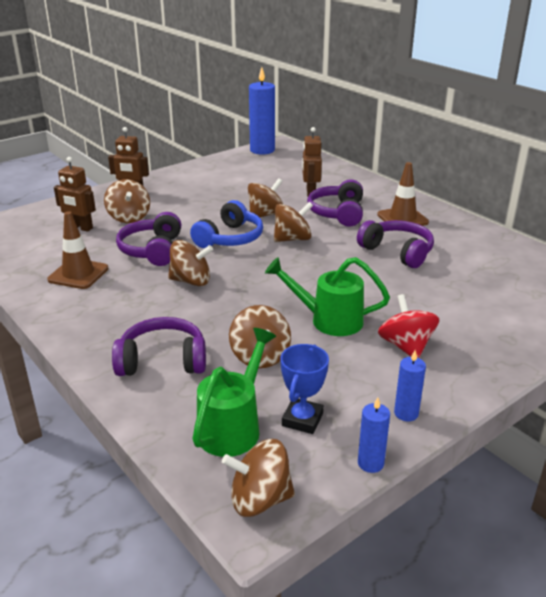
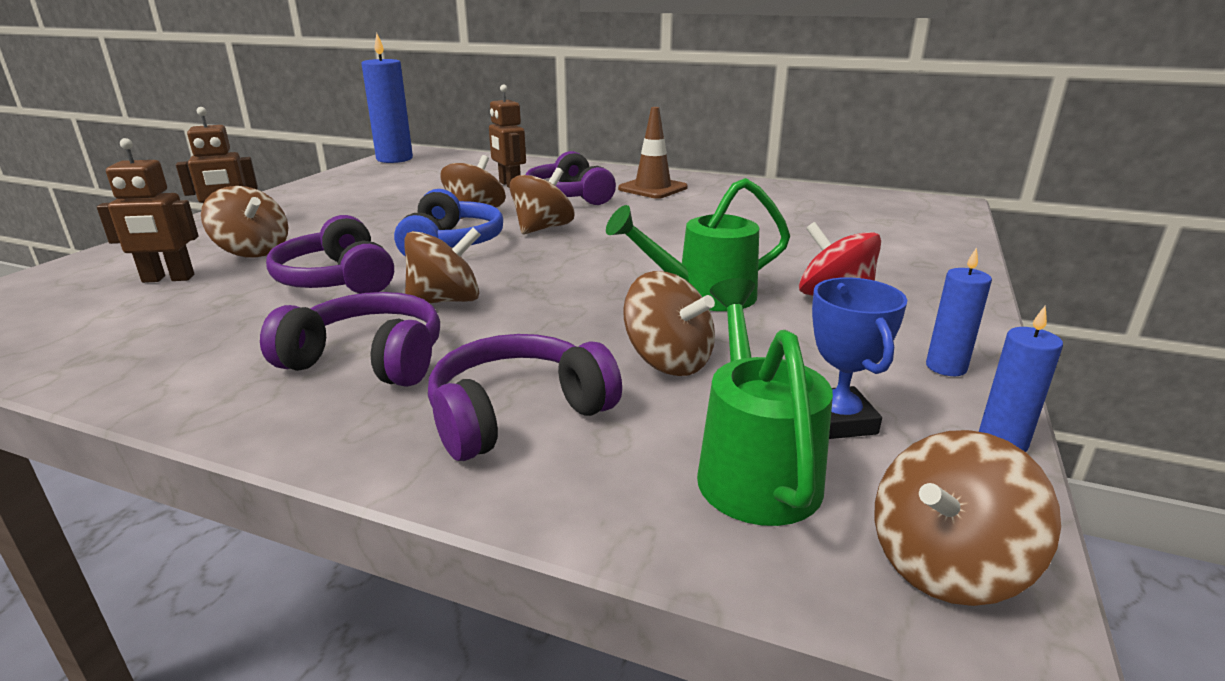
camera: 30 degrees left, 5 degrees down
(78, 274) = (221, 337): brown traffic cone -> none
(397, 252) = (690, 216): purple headphones -> purple headphones (368, 360)

